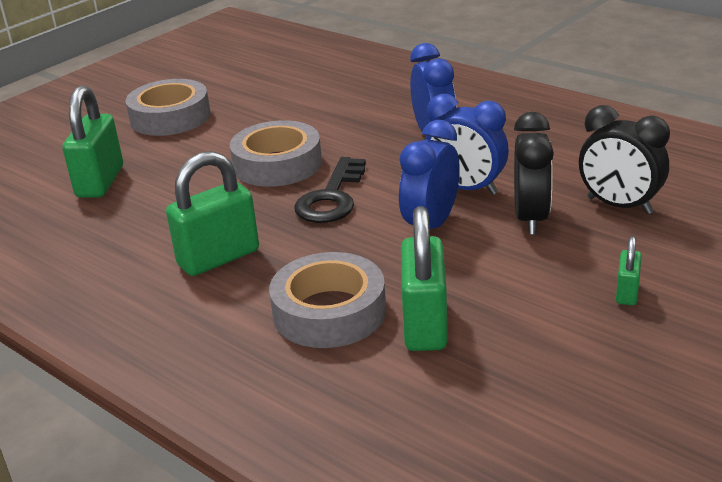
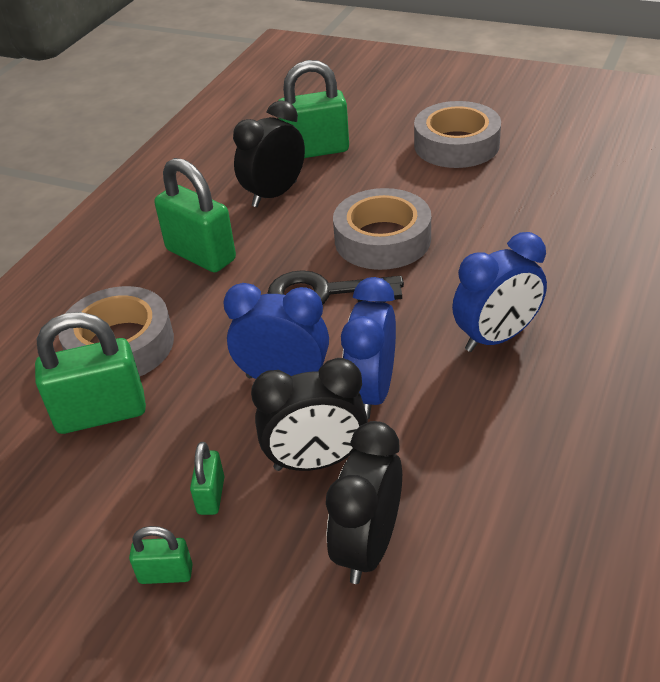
camera: 75 degrees right, 10 degrees up
(154, 210) = (274, 194): none -> black clock
(551, 268) = (211, 496): none -> green padlock

